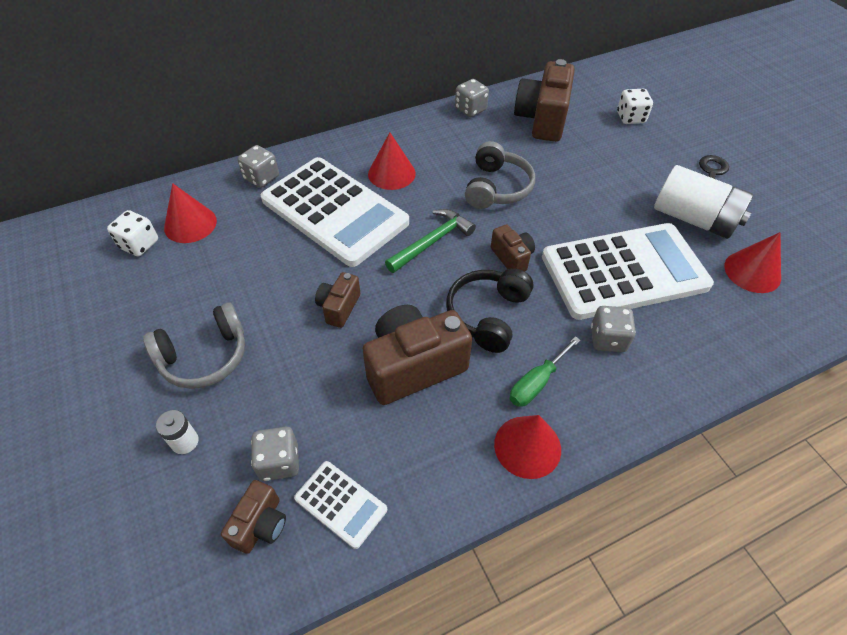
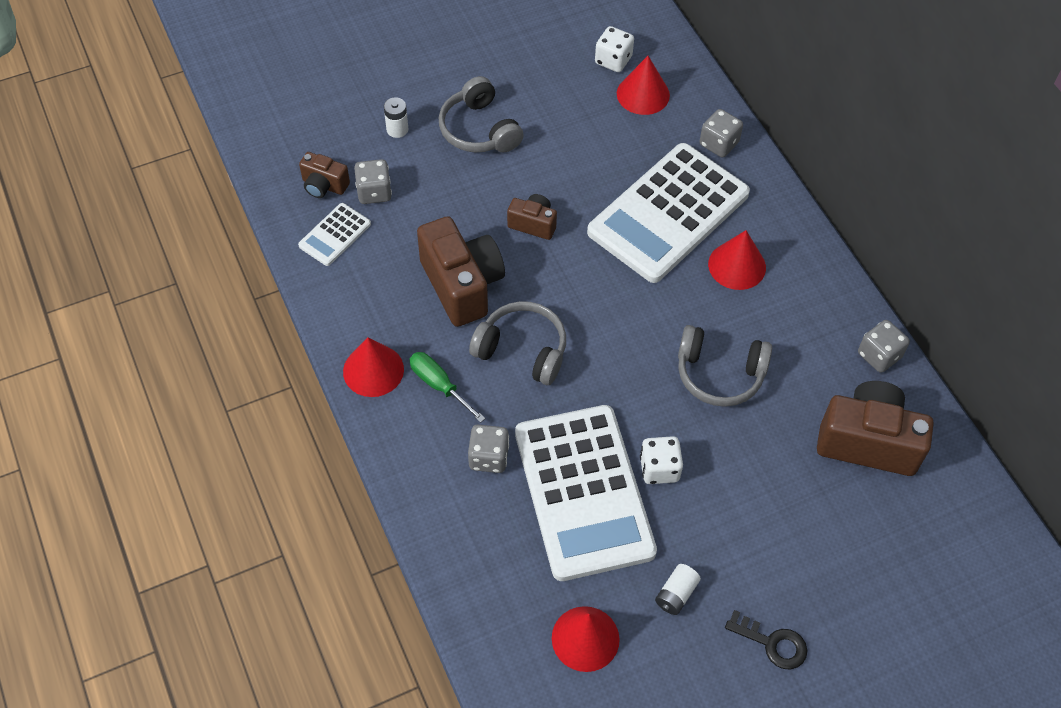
camera: 90 degrees right, 5 degrees up
(432, 242) = (625, 304): green hammer -> none
(488, 315) = (522, 350): black headphones -> grey headphones
(512, 258) = (603, 379): brown camera -> none
(630, 118) = (889, 562): white dice -> white dice (659, 469)
(694, 219) = (676, 594): white battery -> white battery, size x0.44

